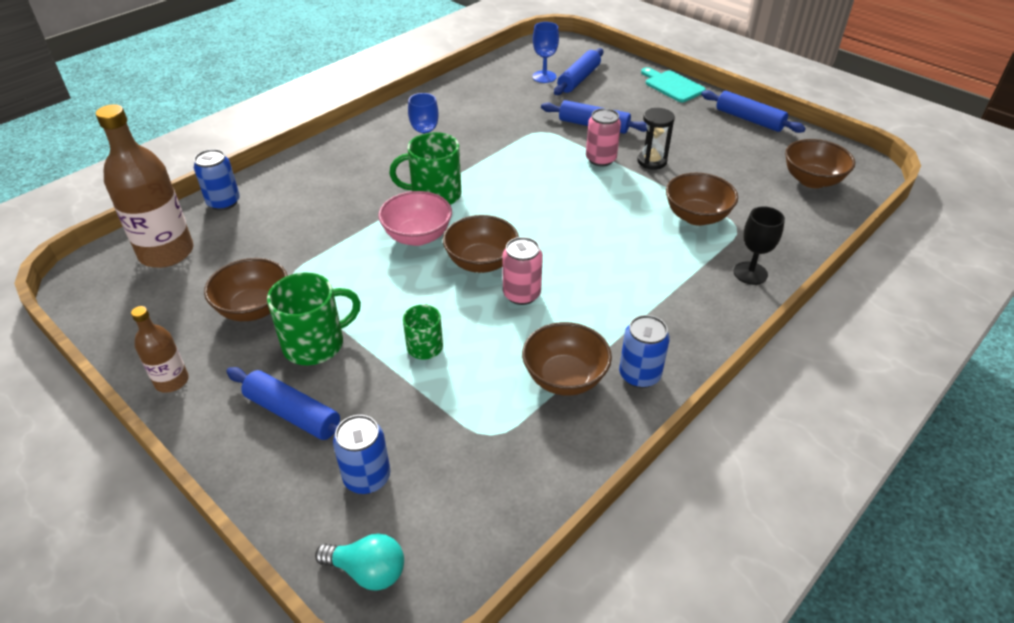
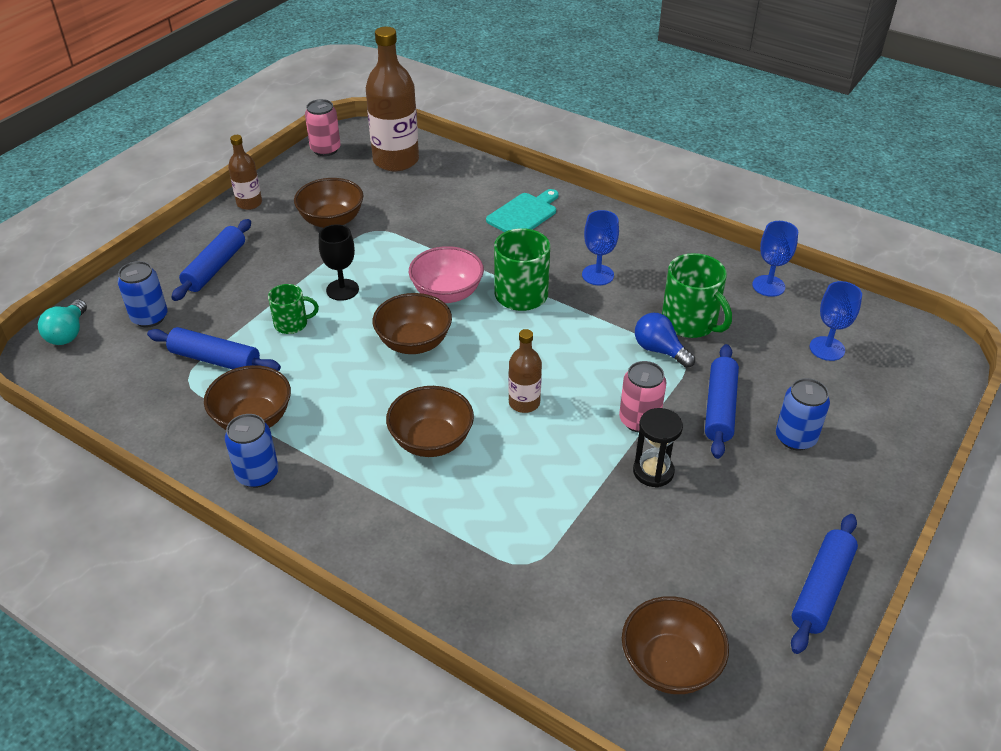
camera: 80 degrees right, 0 degrees up
(223, 202) = (472, 170): blue can -> blue can (795, 438)
(315, 344) = (291, 262): green mug -> green mug (690, 322)
(471, 84) = (768, 286): none -> blue goblet
(521, 294) = (368, 377): pink can -> pink can (325, 149)
(528, 139) = (659, 350): none -> blue light bulb
(572, 209) = (524, 403): none -> brown bottle
(579, 79) = (840, 383): blue rolling pin -> blue rolling pin (215, 360)
(672, 86) = (881, 490): turquoise cutting board -> turquoise cutting board (524, 214)
(696, 217) = (538, 520): brown bowl -> brown bowl (431, 441)
(750, 273) = (432, 574): black goblet -> black goblet (342, 290)

